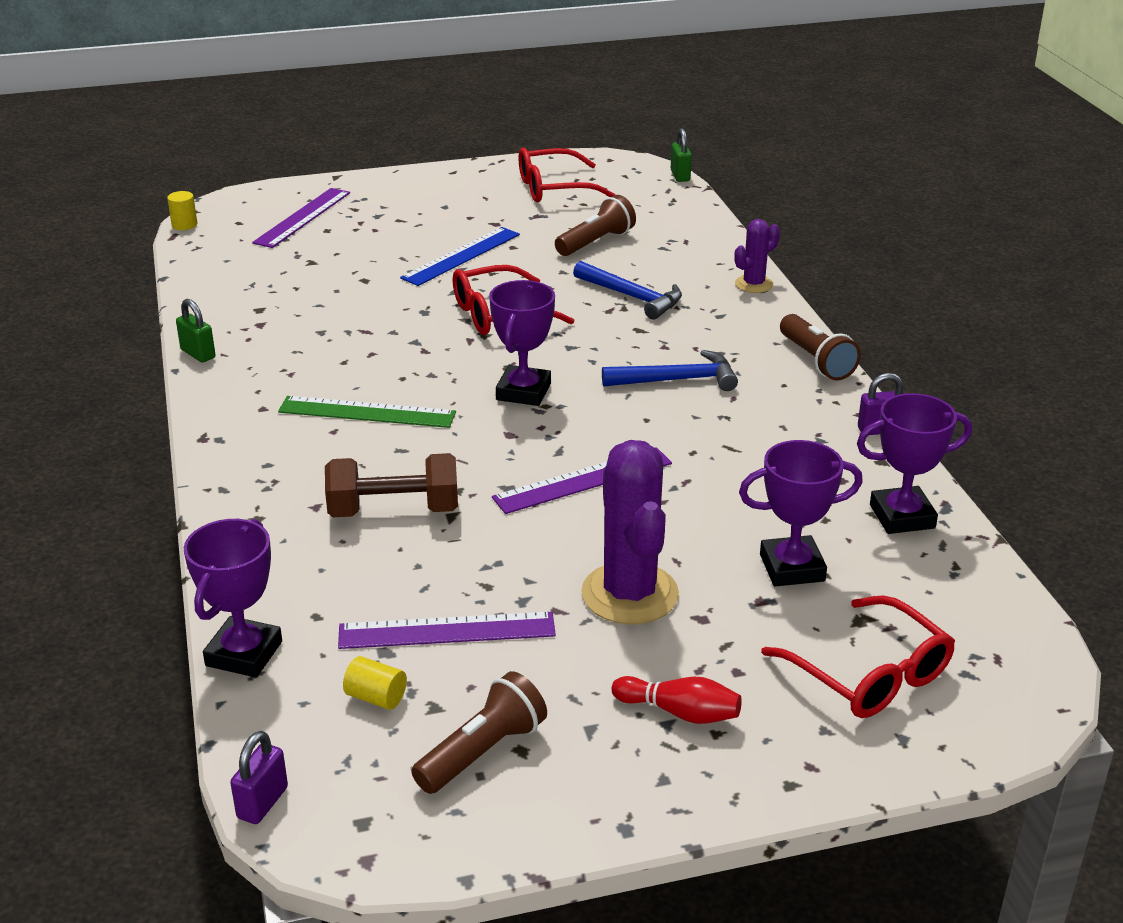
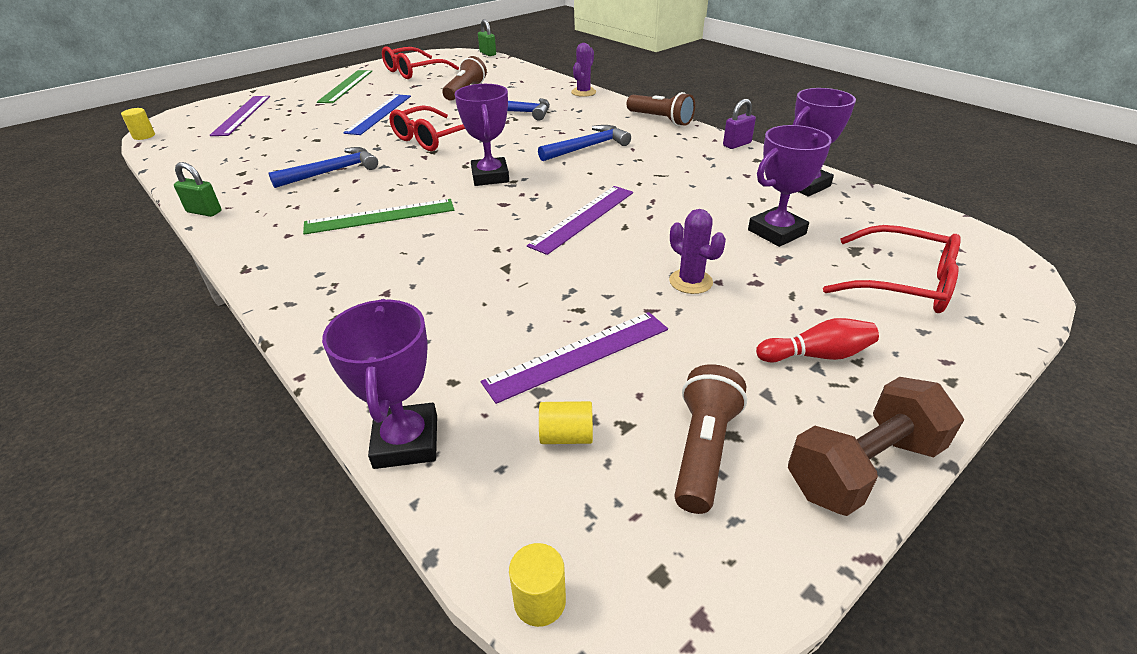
camera: 25 degrees left, 5 degrees up
(262, 803) = (539, 601): purple padlock -> yellow cylinder
(354, 334) = (332, 171): none -> blue hammer
(394, 510) = (456, 277): brown dumbbell -> brown dumbbell (863, 468)
(451, 196) = (346, 86): none -> green ruler
(630, 594) = (690, 281): purple cactus -> purple cactus, size x0.53

